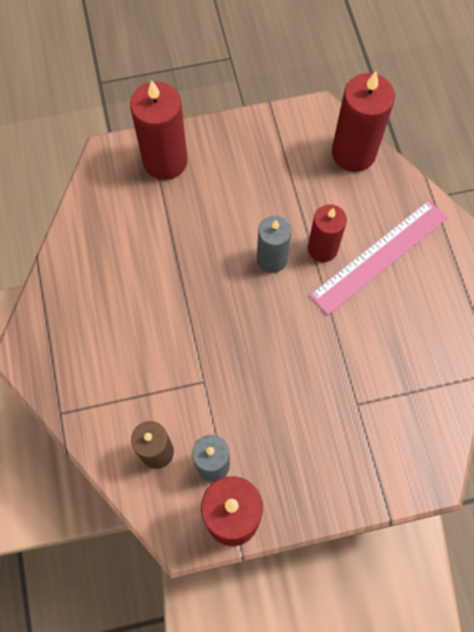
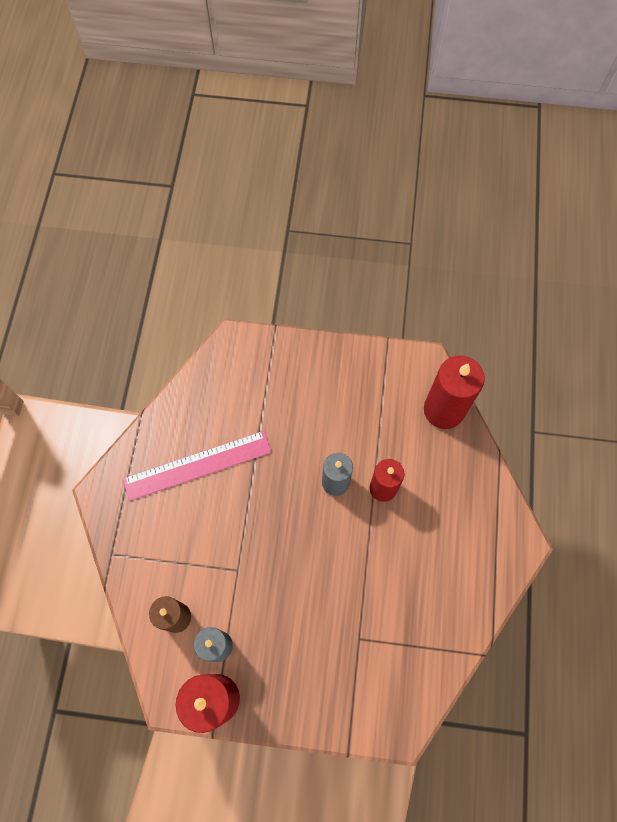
camera: 20 degrees right, 0 degrees up
(165, 161) = (278, 363): red candle -> none
(379, 256) = (430, 512): pink ruler -> pink ruler (197, 465)

